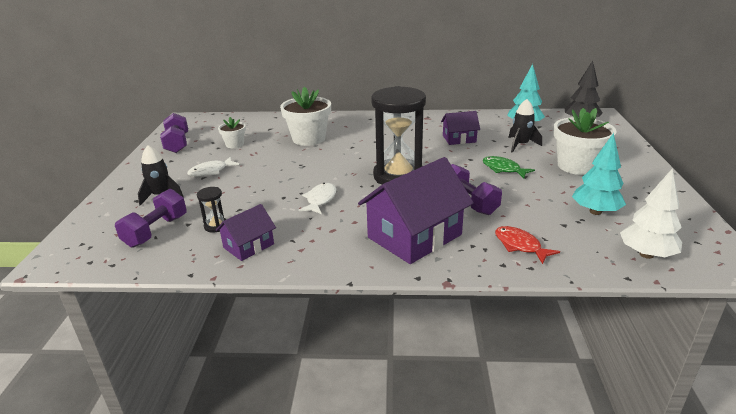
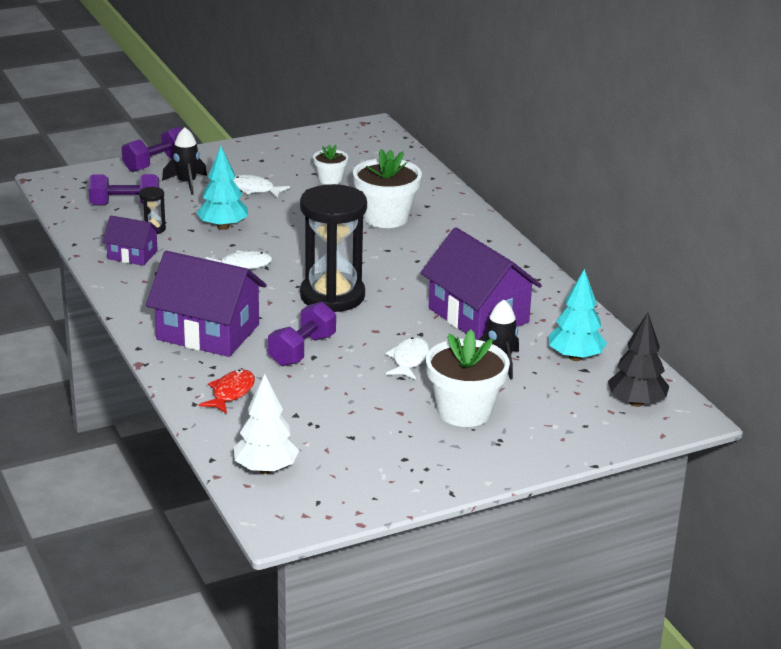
camera: 60 degrees right, 0 degrees up
(177, 144) = (303, 148): purple dumbbell -> purple dumbbell (156, 164)
(459, 139) = (478, 315): purple house -> purple house, size x1.89
(503, 169) = (409, 360): green fish -> white fish
(595, 212) = (342, 432): turquoise tree -> turquoise tree (223, 227)

